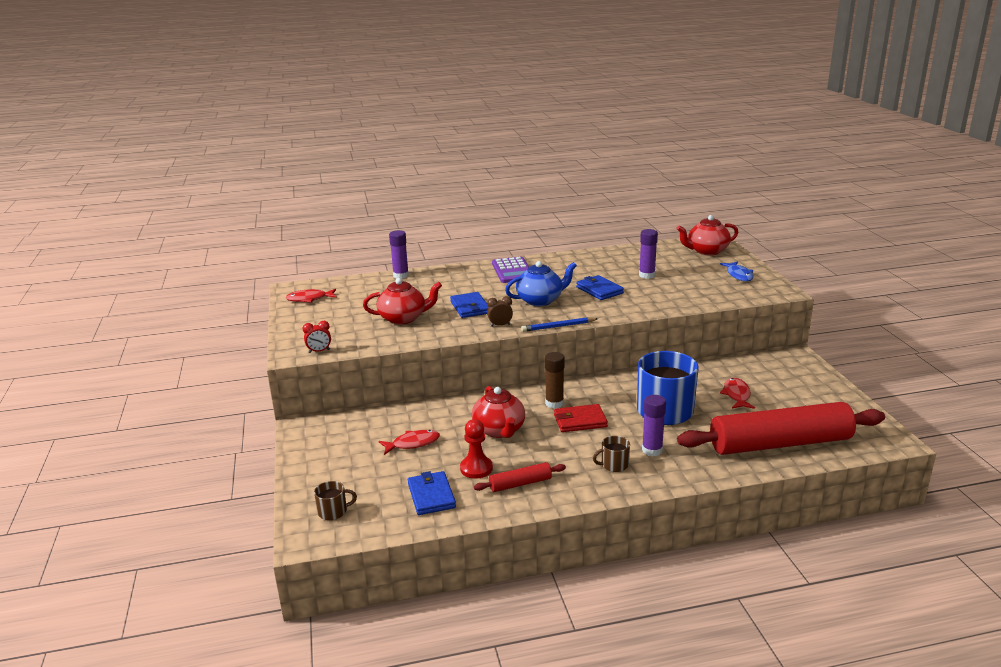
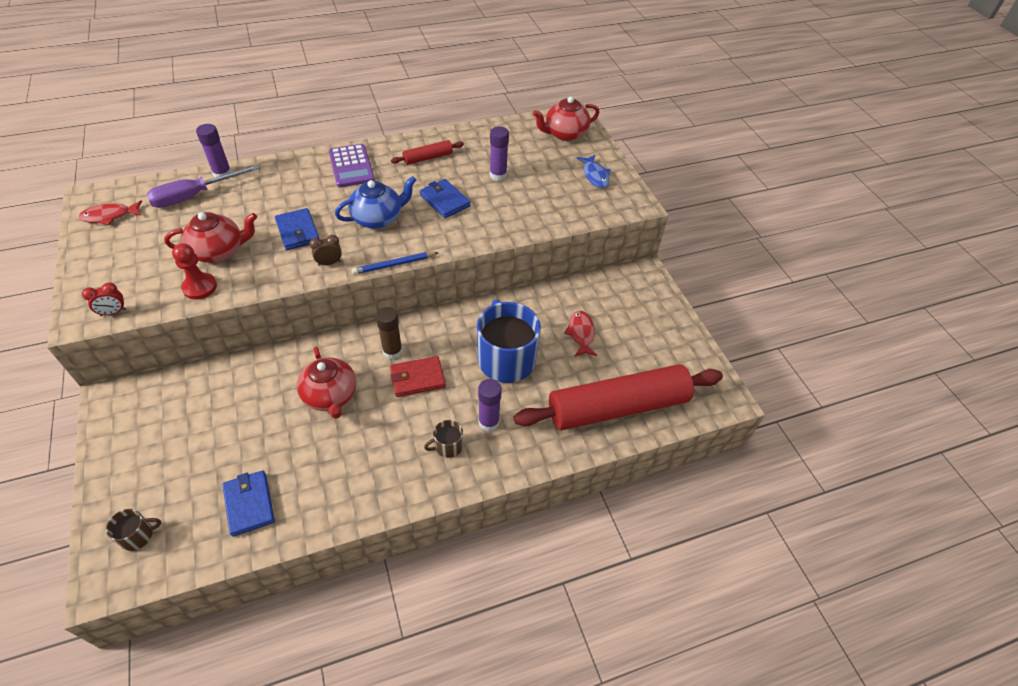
camera: 10 degrees left, 25 degrees up
(379, 288) = (194, 196): none -> purple screwdriver
(413, 443) = (234, 420): red fish -> none
(476, 468) = (301, 458): red pawn -> red pawn (200, 287)
(520, 484) = (347, 480): red rolling pin -> red rolling pin (428, 158)

